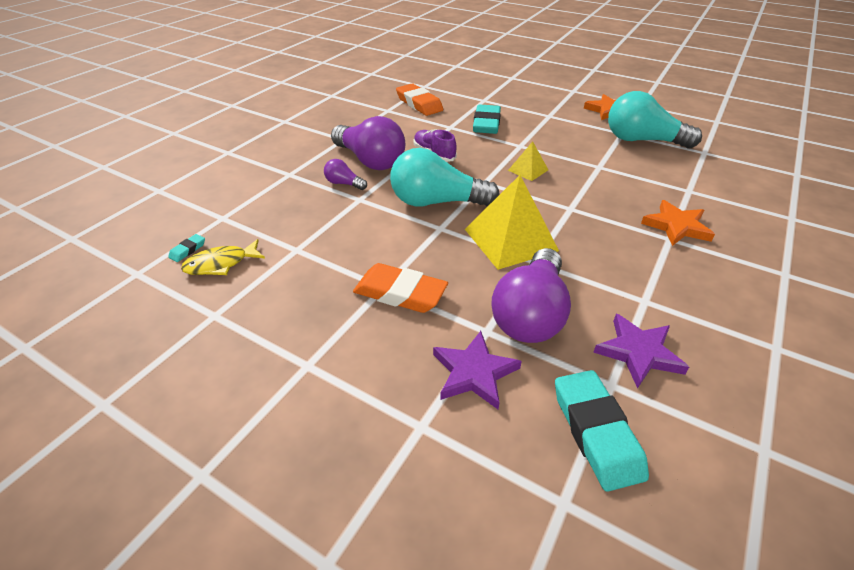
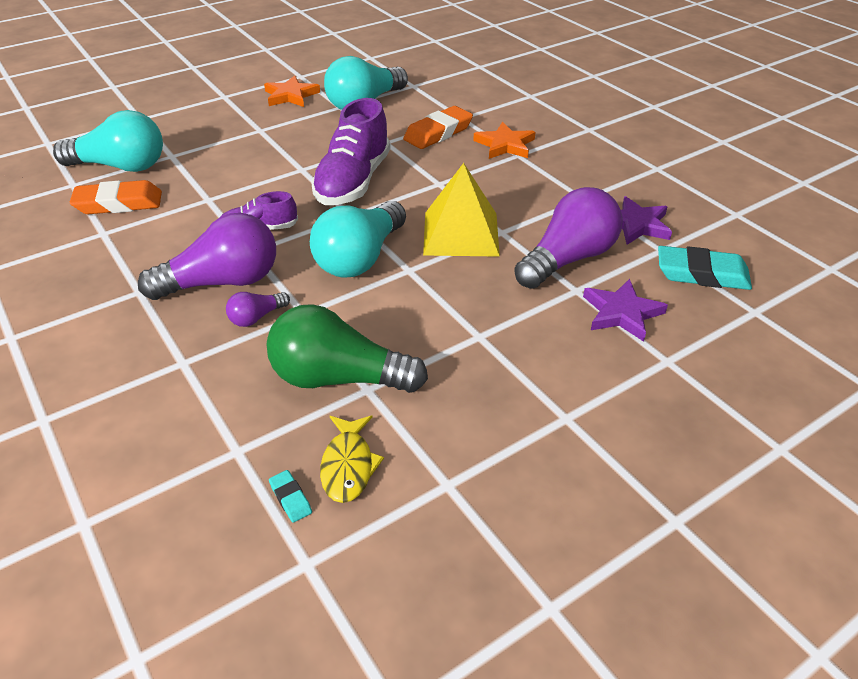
camera: 65 degrees left, 0 degrees up
(301, 234) = (338, 378): none -> green light bulb
(400, 293) = (496, 327): orange eraser -> orange eraser (438, 133)
(455, 91) = (121, 166): none -> turquoise light bulb
(486, 124) = (231, 173): turquoise eraser -> none
(528, 170) = (353, 182): yellow pyramid -> purple shoe
(530, 314) = (568, 259): purple light bulb -> purple light bulb turned 90 degrees counterclockwise

